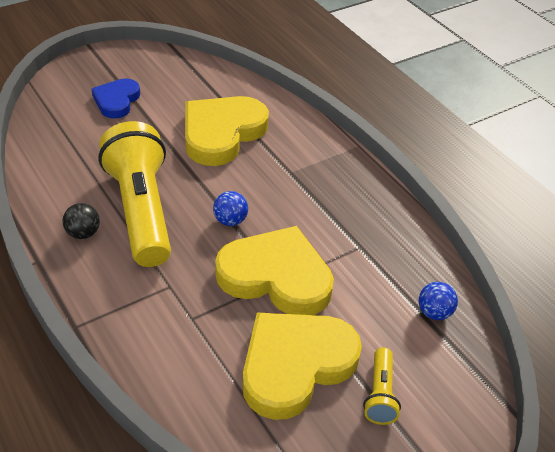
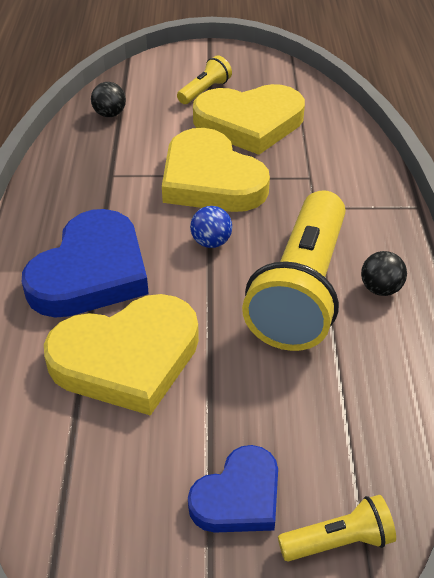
camera: 145 degrees left, 0 degrees up
(59, 102) = (338, 541): none -> yellow flashlight
(292, 169) = (91, 272): none -> blue heart
(434, 312) = (110, 114): blue ball -> black ball

